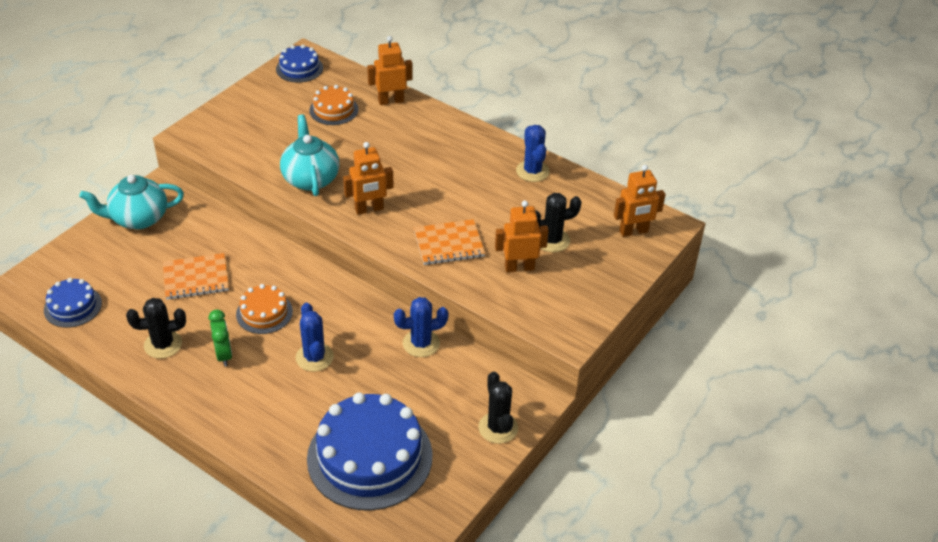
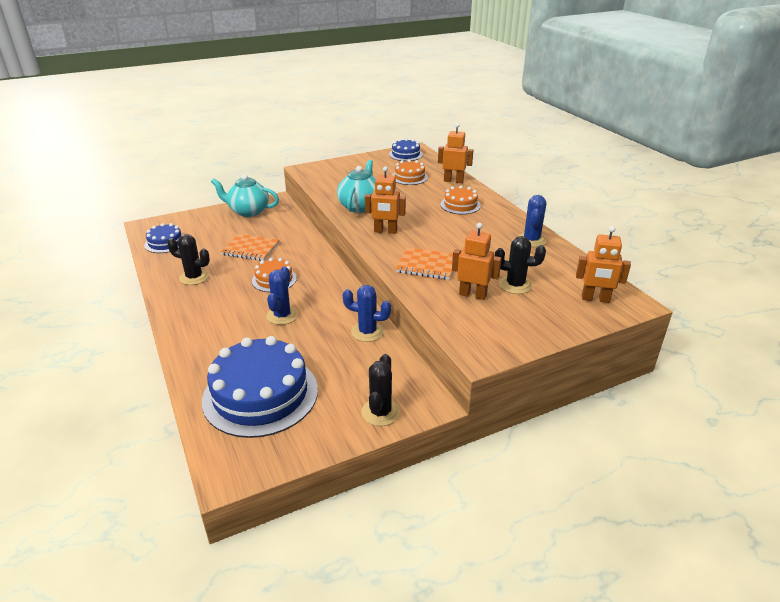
camera: 30 degrees right, 10 degrees down
(224, 355) = (225, 295): green clock -> none
(425, 140) = (460, 205): none -> orange cake

